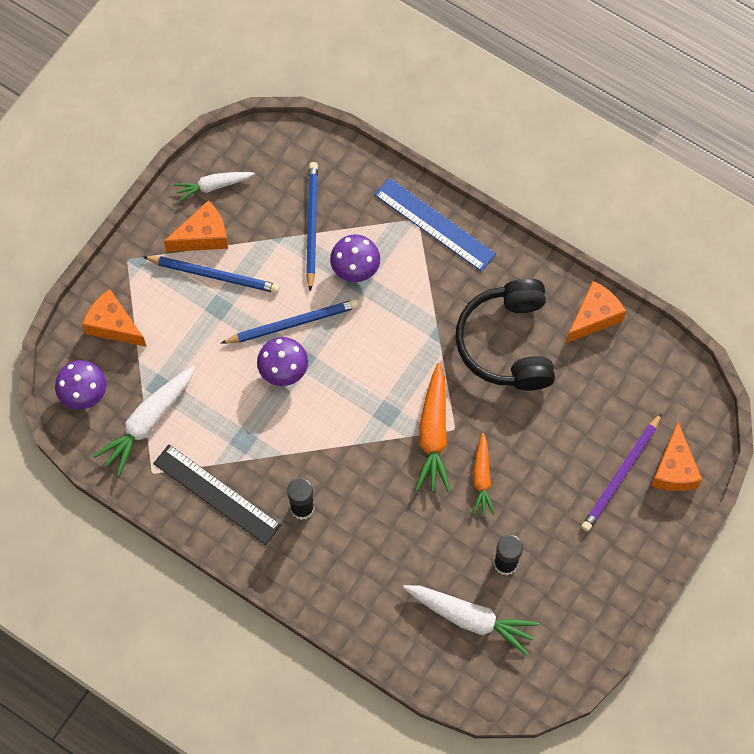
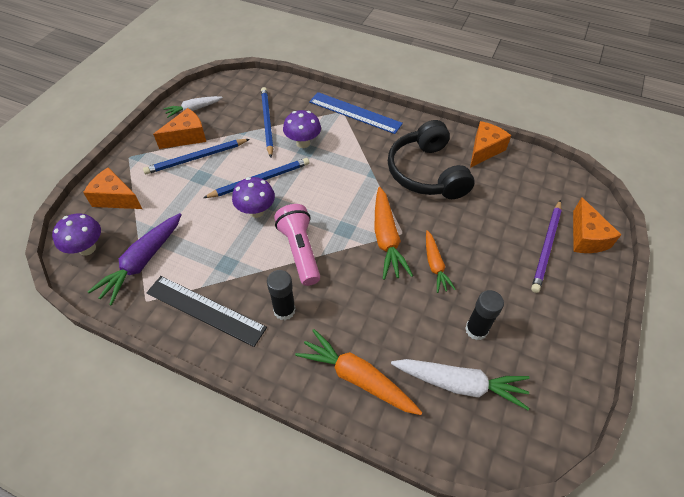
camera: 10 degrees left, 15 degrees down
(148, 422) = (142, 262): white carrot -> purple carrot
(214, 275) = (196, 158): blue pencil -> blue pencil turned 150 degrees clockwise
(329, 435) = (300, 251): none -> pink flashlight
(367, 595) = (357, 377): none -> orange carrot

